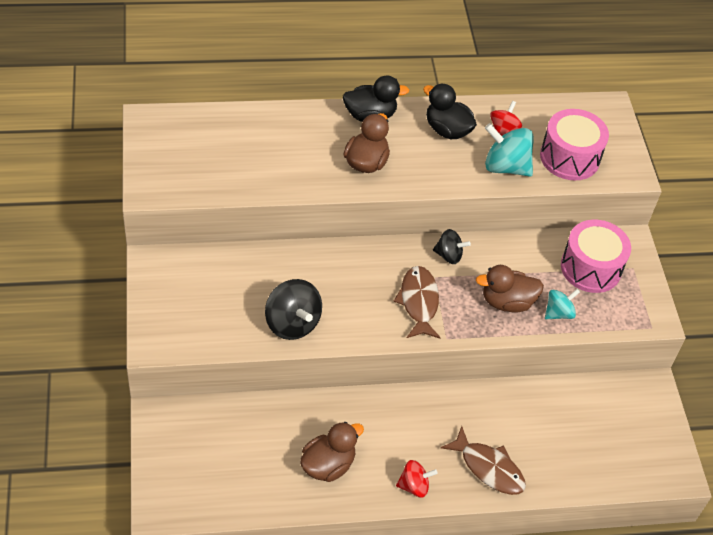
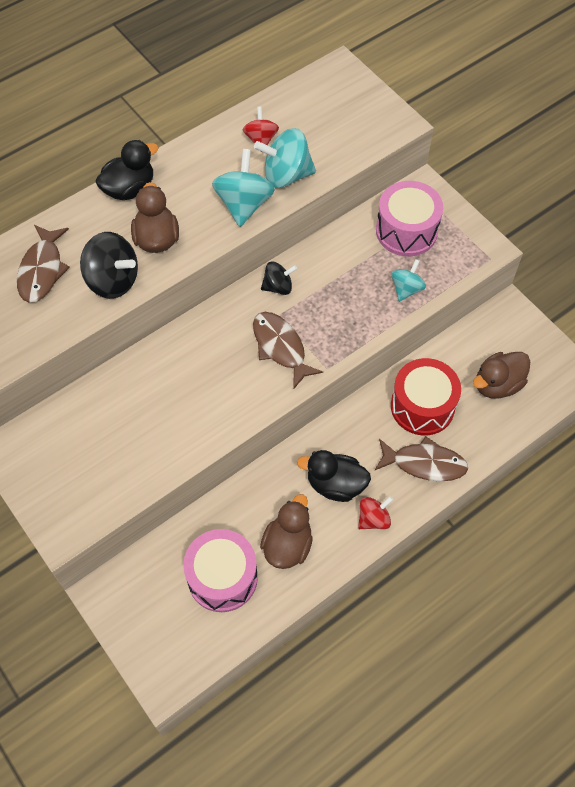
camera: 25 degrees left, 10 degrees up
(262, 141) = (42, 270): none -> brown fish
(292, 323) = (180, 434): black spinning top -> black spinning top (113, 280)
(447, 130) = (210, 166): black duck -> black duck (335, 484)
(455, 171) = (244, 204): none -> turquoise spinning top
(507, 302) = (357, 303): brown duck -> brown duck (497, 384)
(518, 422) = (422, 406): none -> red drum
(569, 157) = (336, 136): pink drum -> pink drum (222, 577)

